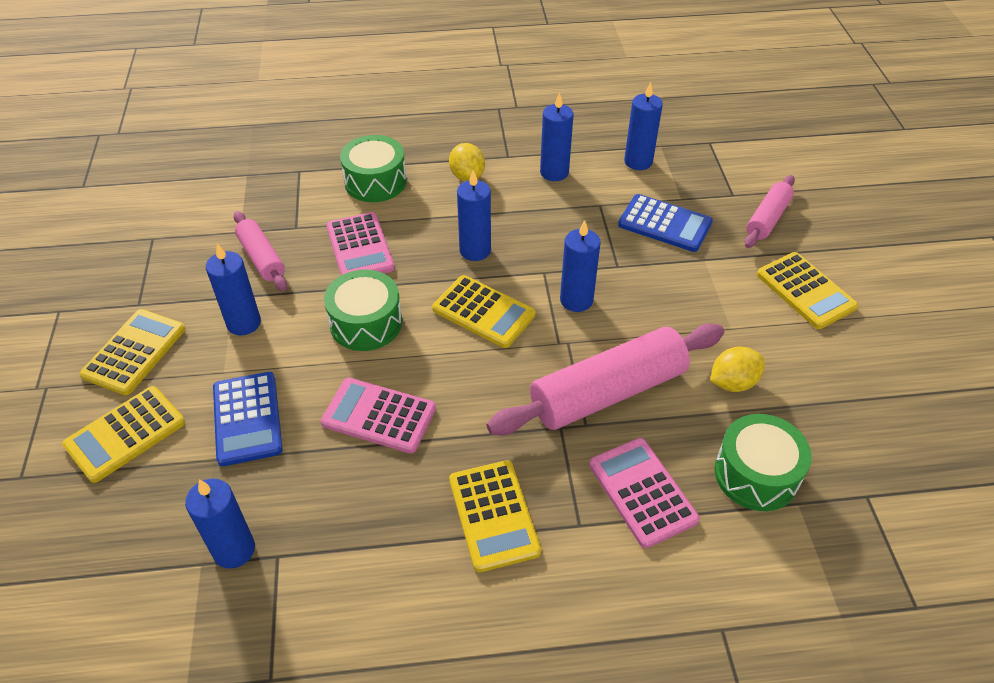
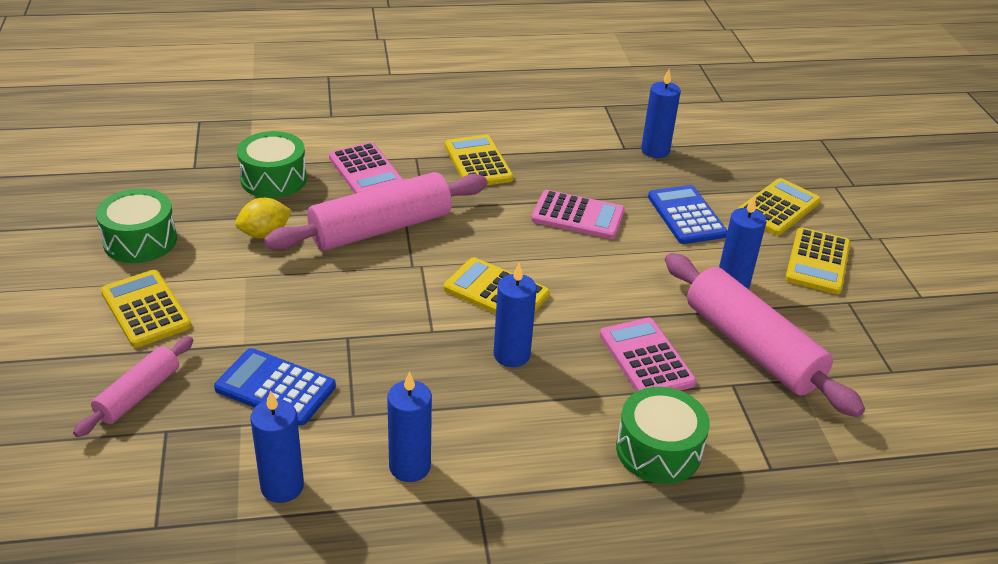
camera: 175 degrees right, 10 degrees down
(261, 258) = (752, 347): pink rolling pin -> pink rolling pin, size x1.84
(366, 323) = (612, 283): green drum -> green drum (140, 241)
(467, 176) = (533, 460): yellow lemon -> none
(576, 300) = (399, 302): blue candle -> none

